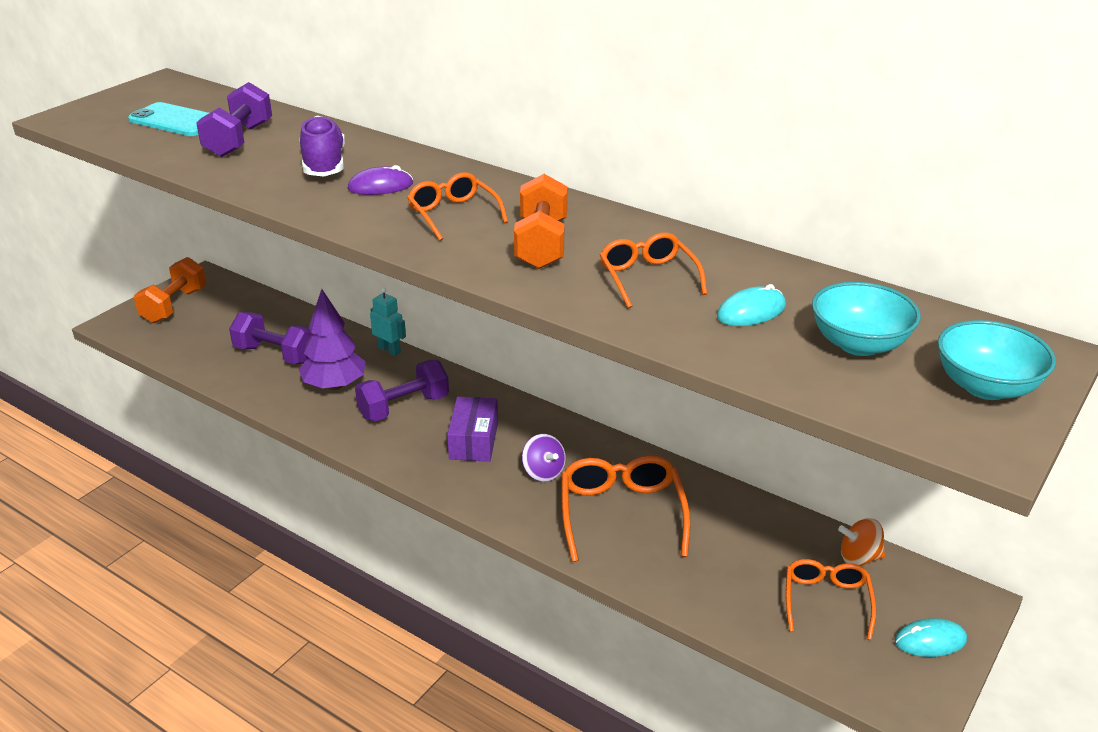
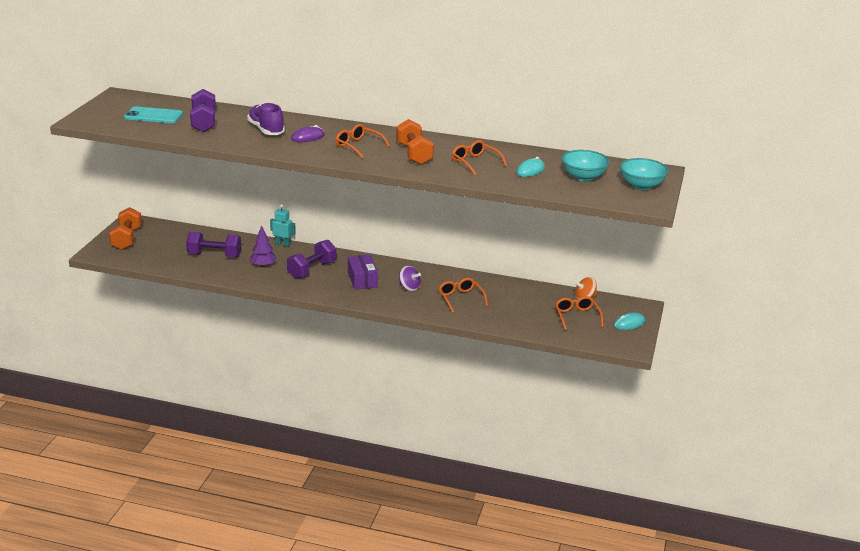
camera: 20 degrees left, 5 degrees down
(335, 385) = (263, 265): purple tree -> purple tree, size x0.67
(621, 514) = (460, 299): orange glasses -> orange glasses, size x0.64

